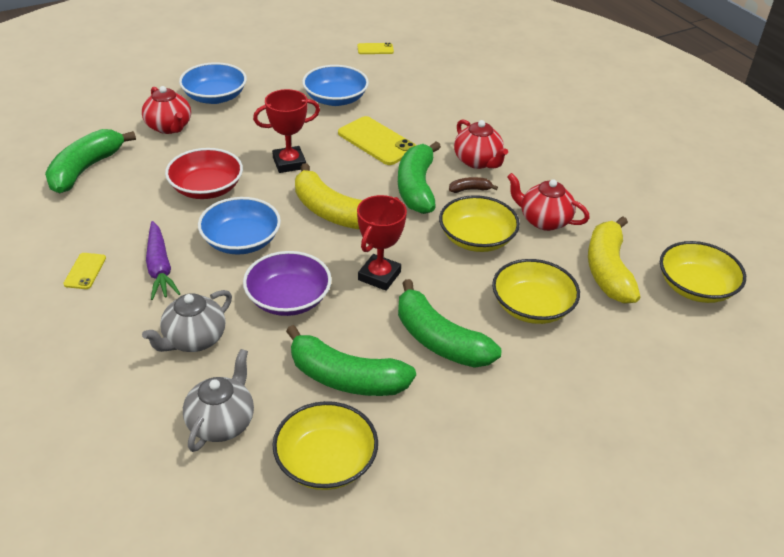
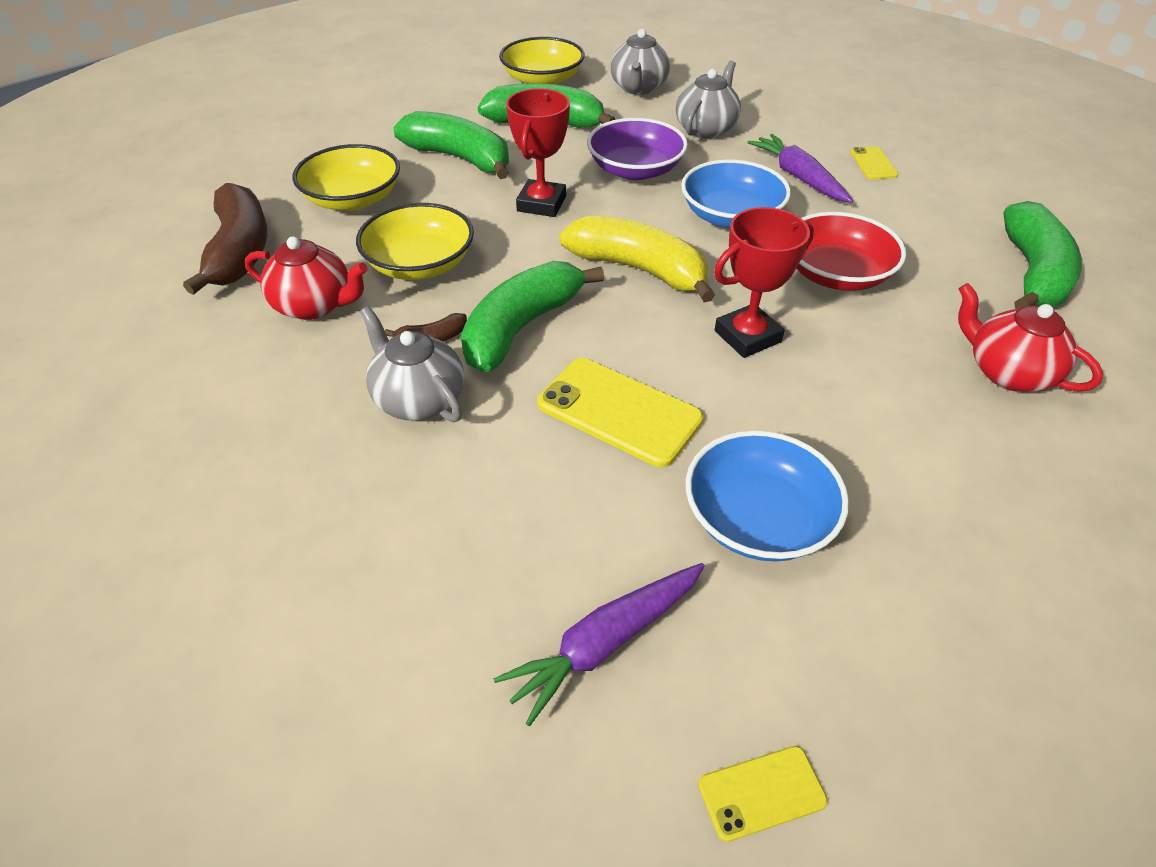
camera: 170 degrees right, 5 degrees up
(215, 97) = (1009, 468): blue bowl -> none
(411, 79) = (605, 643): none -> purple carrot
(416, 187) = (521, 328): green banana -> green banana turned 135 degrees counterclockwise
(478, 161) = (418, 399): red teapot -> grey teapot
(608, 270) = (240, 251): yellow banana -> brown banana
(695, 287) = (126, 248): yellow bowl -> none

